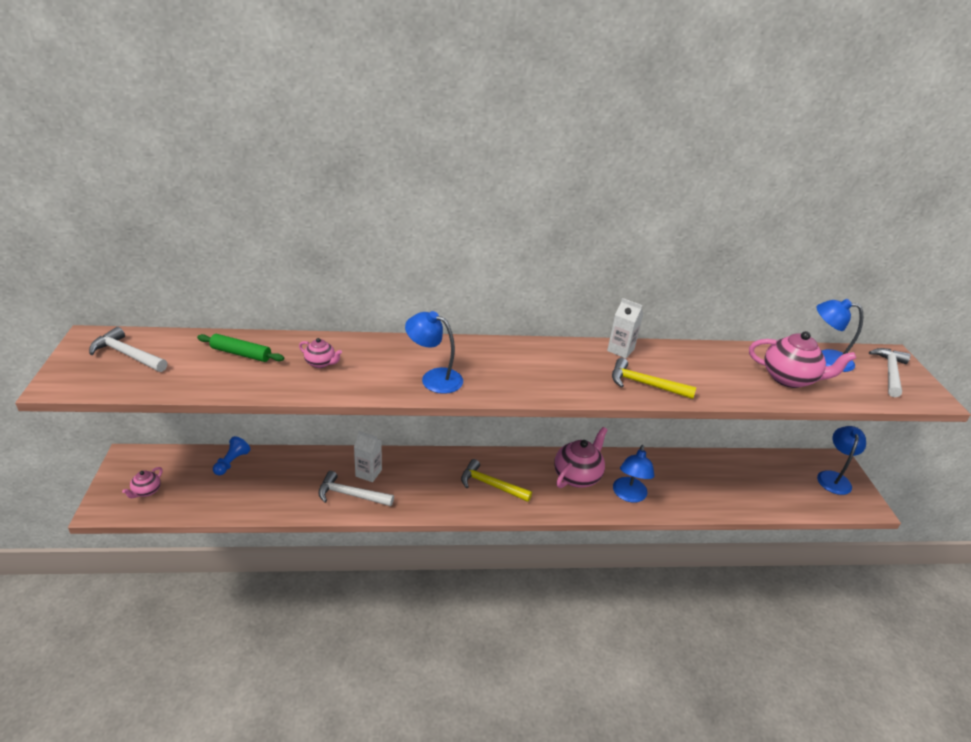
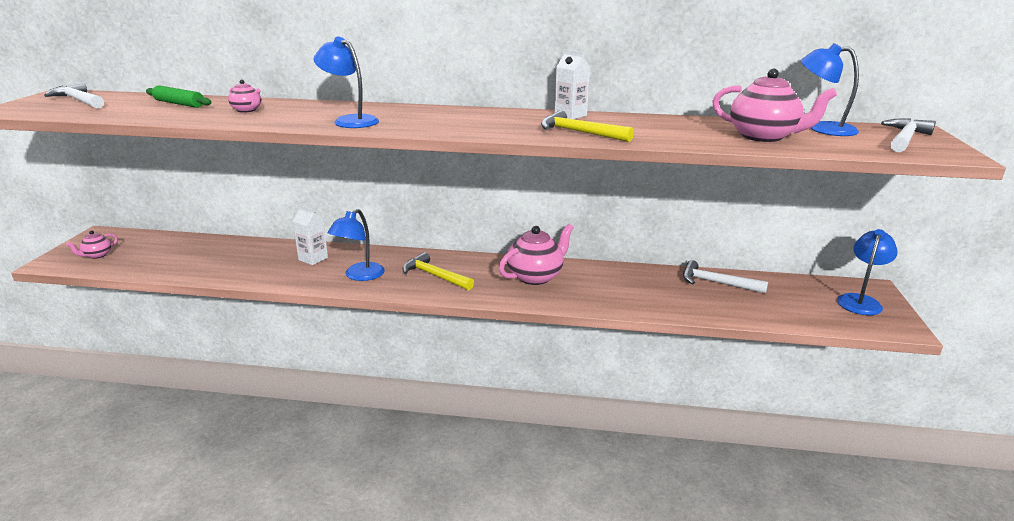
camera: 15 degrees right, 10 degrees down
(232, 462) = (188, 243): blue pawn -> none
(351, 495) = (285, 272): white hammer -> white hammer (717, 283)
(629, 495) = (588, 295): blue lamp -> blue lamp (359, 276)

